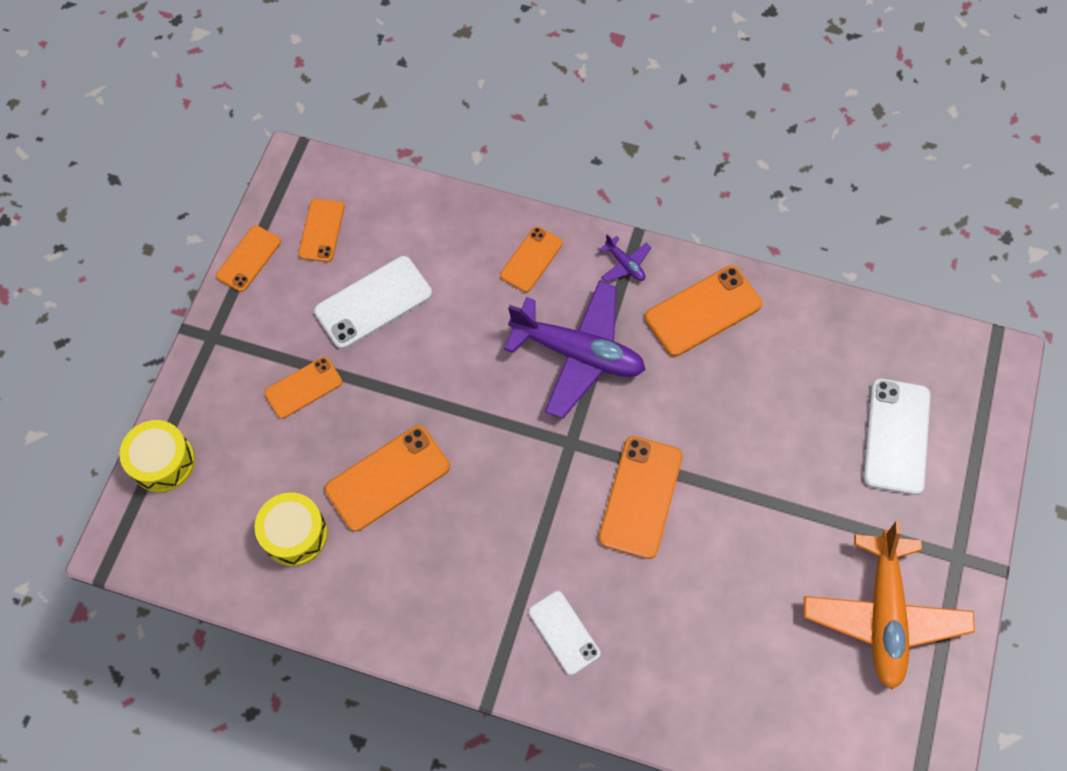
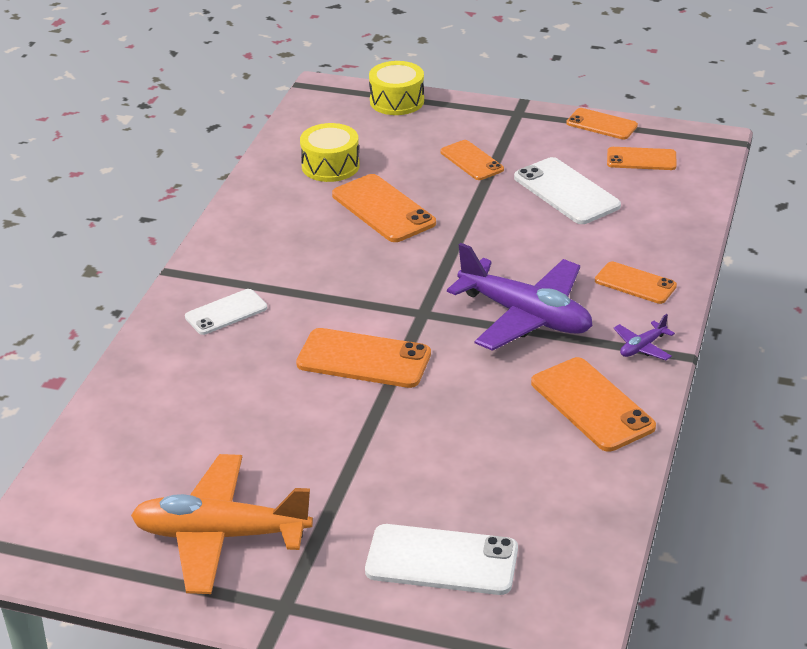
camera: 90 degrees right, 30 degrees down
(578, 354) = (525, 316): purple plane -> purple plane turned 75 degrees counterclockwise

